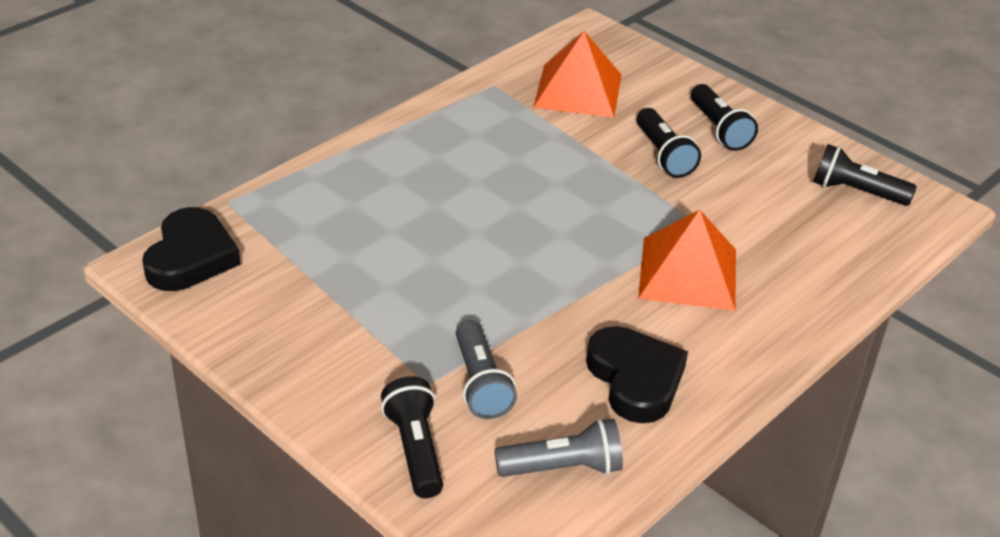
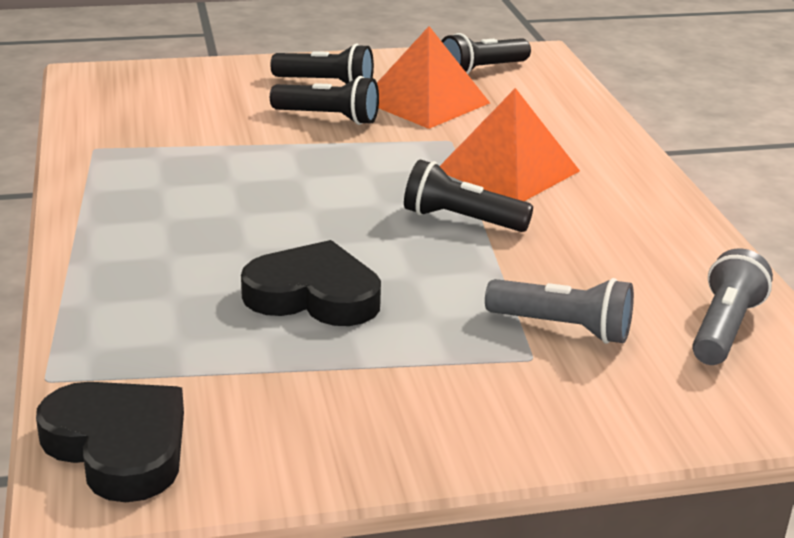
camera: 55 degrees left, 10 degrees down
(415, 450) = (633, 404): black flashlight -> black flashlight (461, 220)
(578, 90) = (172, 115): orange pyramid -> orange pyramid (425, 101)
(635, 379) = (629, 247): black heart -> black heart (314, 295)

